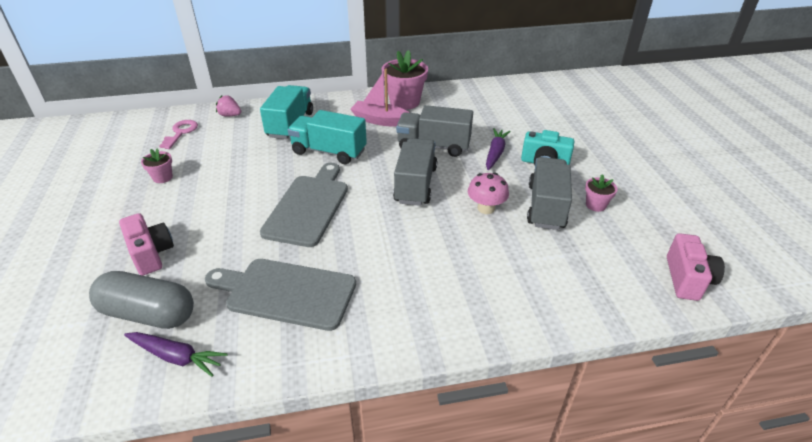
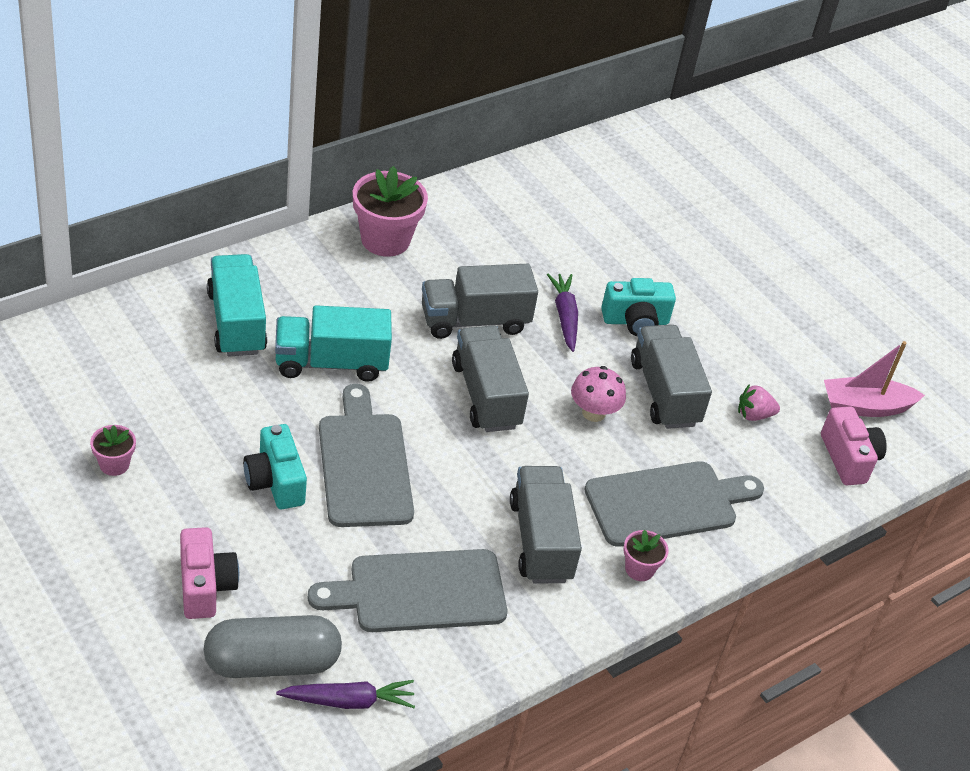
camera: 30 degrees left, 5 degrees up
(151, 254) = (205, 586): pink camera -> pink camera turned 45 degrees clockwise
(181, 133) = (69, 375): pink key -> none
(230, 115) = (123, 322): pink strawberry -> pink strawberry (754, 415)
(245, 205) = (275, 482): none -> turquoise camera
(380, 120) = (370, 286): pink boat -> pink boat (865, 406)
(398, 280) = (541, 541): none -> grey truck
(513, 277) = (667, 503): none -> grey cutting board
(595, 205) = (721, 377): pink flower pot -> pink flower pot (639, 569)

